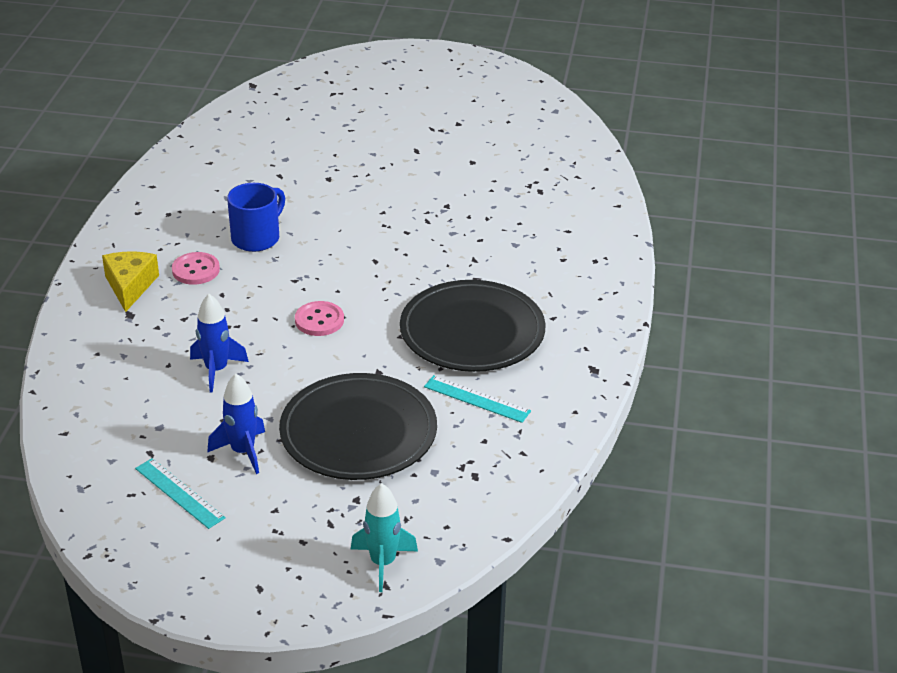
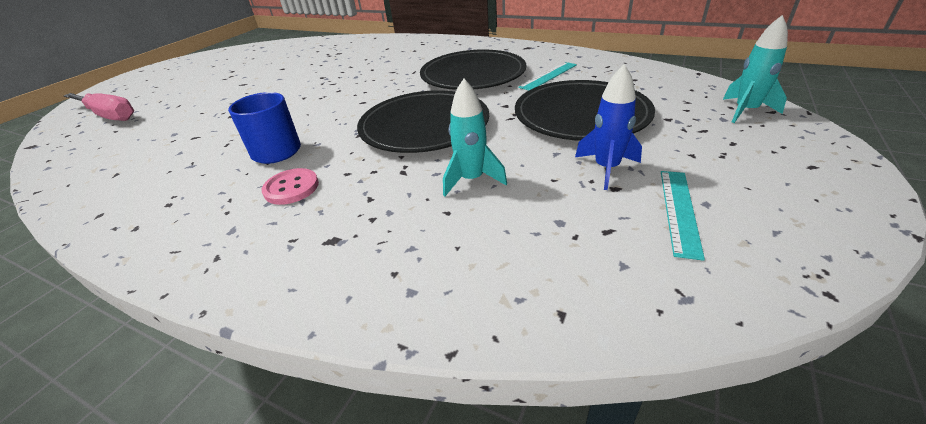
camera: 70 degrees left, 0 degrees up
(130, 286) = (276, 238): yellow cheese -> none
(179, 493) = (679, 210): turquoise ruler -> turquoise ruler turned 45 degrees counterclockwise
(216, 370) = (471, 180): blue rocket -> turquoise rocket
(319, 320) = (424, 126): pink button -> black plate
(320, 96) = (109, 115): none -> pink screwdriver

